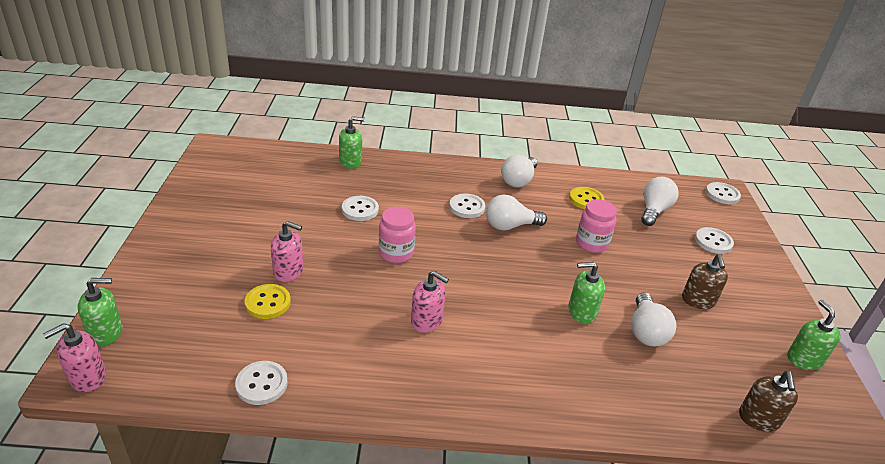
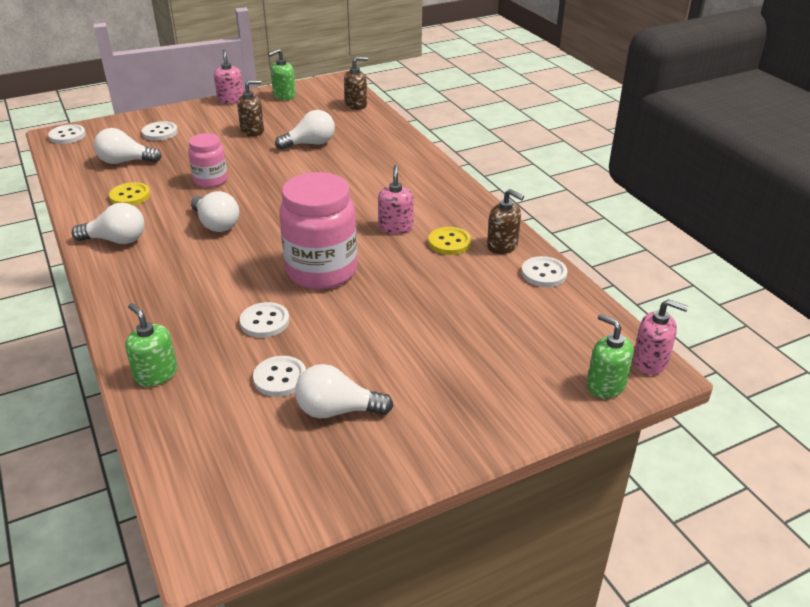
camera: 115 degrees left, 0 degrees up
(245, 208) = (337, 410): none -> white light bulb
(268, 303) = (464, 312): yellow button -> yellow button (449, 242)
(288, 271) = (412, 321): pink soap dispenser -> pink soap dispenser (231, 100)
(331, 380) = (502, 246): none -> brown soap dispenser
(396, 253) = (321, 271): pink jar -> pink jar, size x1.79
(467, 207) = (201, 256): white button -> white button (280, 378)
(581, 311) = (313, 169): green soap dispenser -> none

